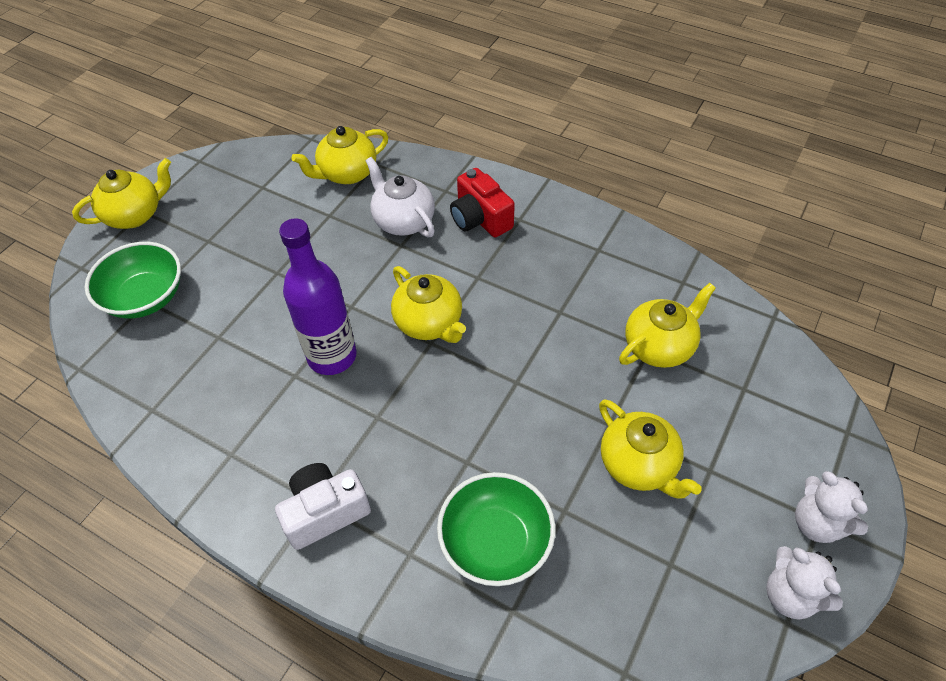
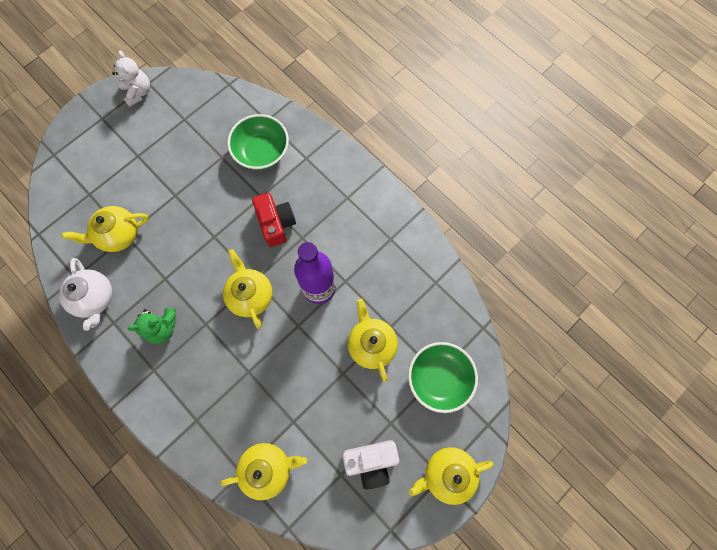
camera: 165 degrees left, 20 degrees up
(325, 512) = (343, 191): white camera -> white camera (371, 461)
(403, 221) = (239, 396): white teapot -> white teapot (95, 298)
(480, 219) = (181, 380): red camera -> red camera (276, 223)
(531, 260) = (163, 328): none -> green teddy bear
(639, 465) = (171, 169): yellow teapot -> yellow teapot (371, 344)
(817, 523) = (103, 117): white teddy bear -> none

